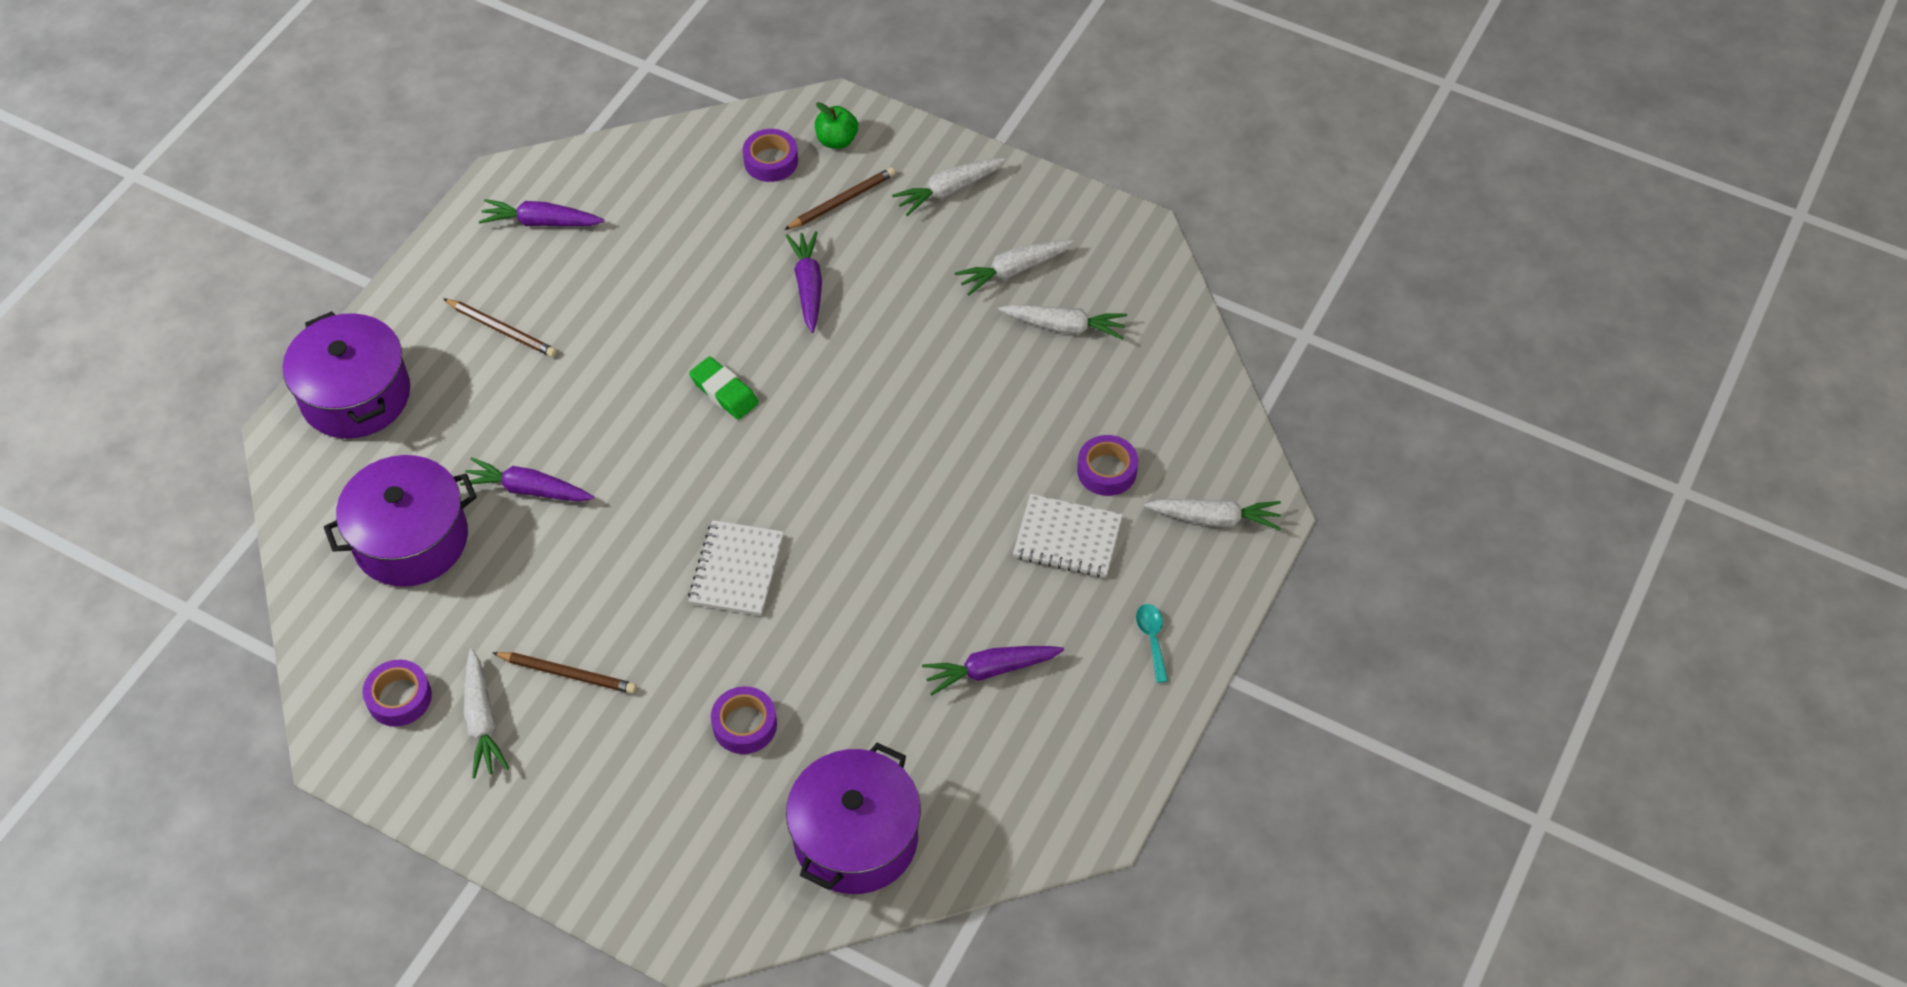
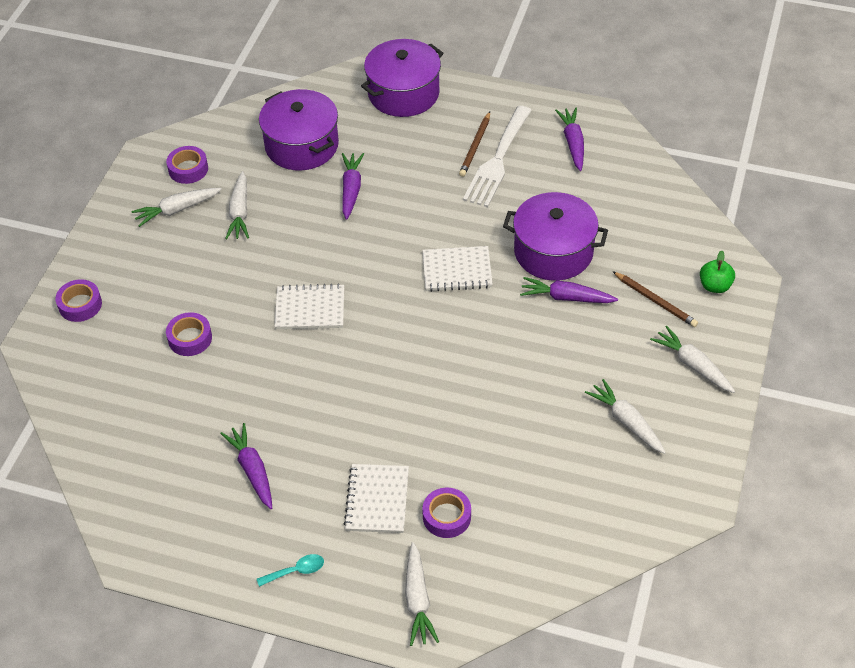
camera: 80 degrees right, 5 degrees down
(540, 310) = (497, 160): none -> white fork
(567, 673) = (216, 241): brown pencil -> none
(724, 392) = (457, 270): green eraser -> white notebook
(771, 161) = (678, 252): purple tape -> purple tape (80, 305)
(808, 286) = (566, 297): purple carrot -> purple carrot turned 150 degrees counterclockwise
(856, 838) = (111, 415): purple pot -> purple pot (553, 252)
(1064, 326) = (580, 465): white carrot -> white carrot (240, 212)

